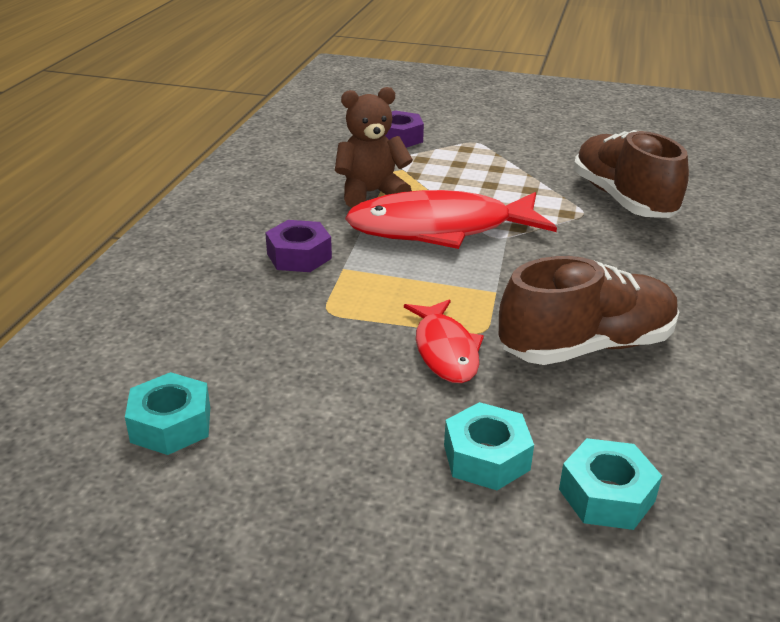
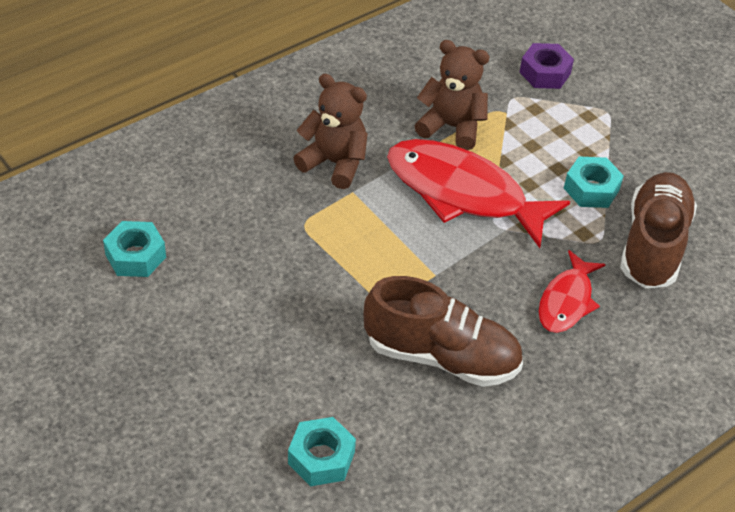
camera: 35 degrees right, 15 degrees up
(299, 256) = (334, 163): purple nut -> brown teddy bear
(445, 350) = (344, 301): red fish -> red fish (567, 301)
(486, 457) = (282, 390): turquoise nut -> turquoise nut (591, 189)

